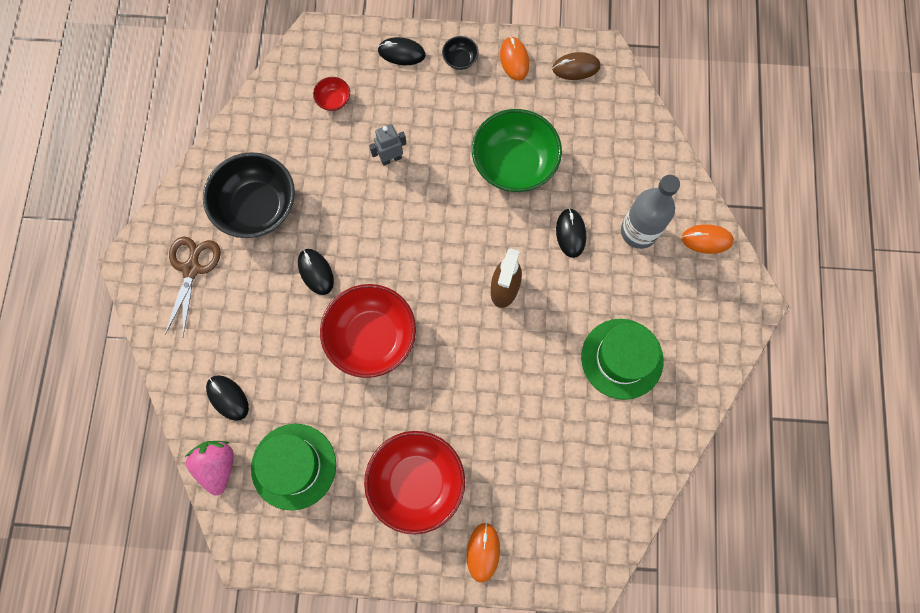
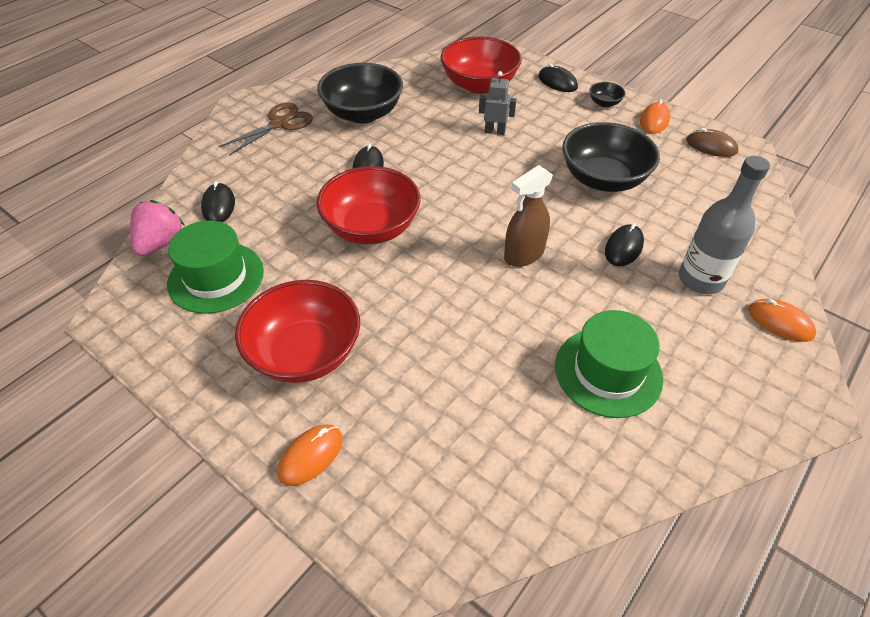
camera: 35 degrees right, 25 degrees down
(333, 100) = (479, 85): red bowl -> red bowl, size x2.32
(514, 164) = (603, 179): green bowl -> black bowl

